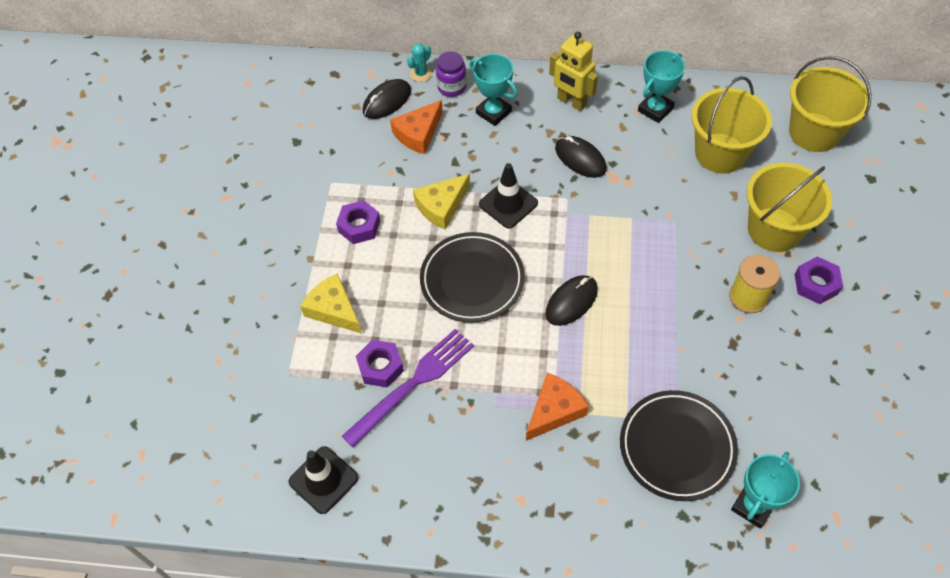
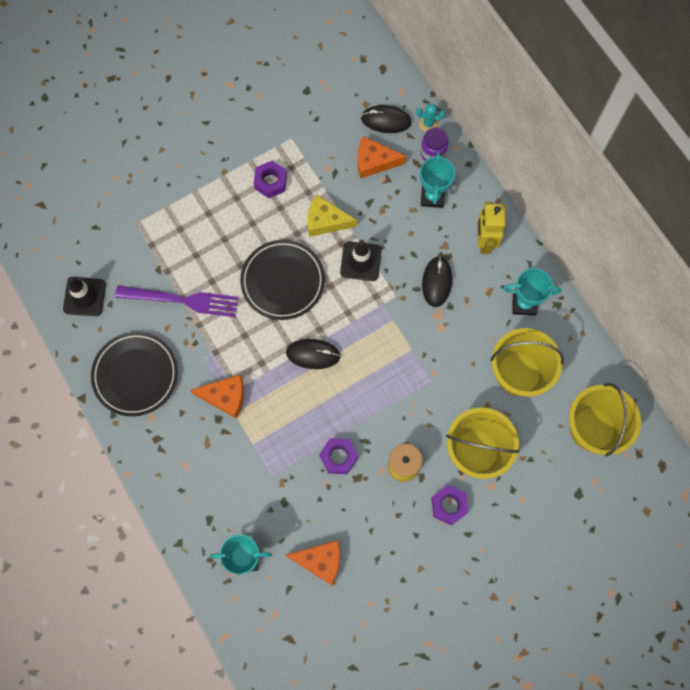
camera: 50 degrees right, 15 degrees up
(334, 309) = (198, 215): yellow cheese -> none
(380, 367) = (179, 272): purple nut -> purple nut (338, 457)
(677, 447) = (253, 487): black plate -> black plate (135, 375)
(803, 434) = (320, 561): none -> orange cheese

